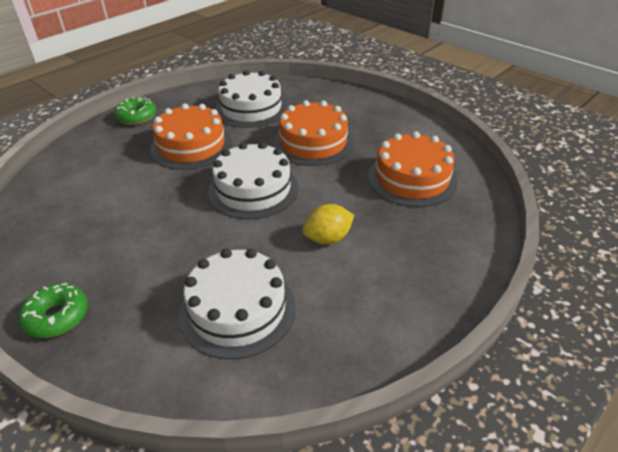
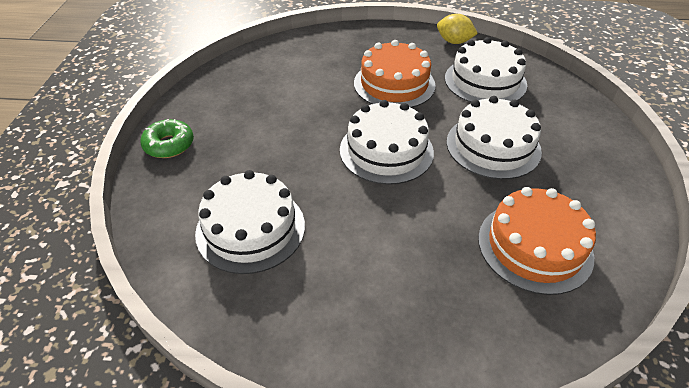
camera: 50 degrees right, 5 degrees up
(137, 117) = (390, 37): green donut -> none
(313, 142) = (493, 146): orange cake -> white cake
(328, 238) = (380, 234): yellow lemon -> yellow lemon (454, 42)

